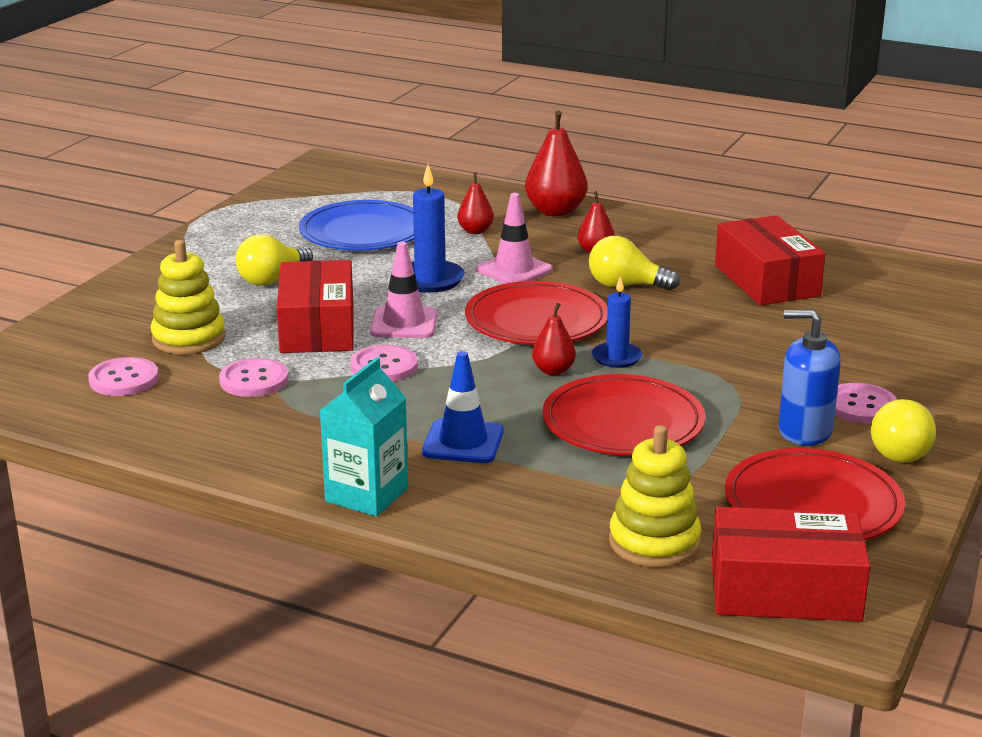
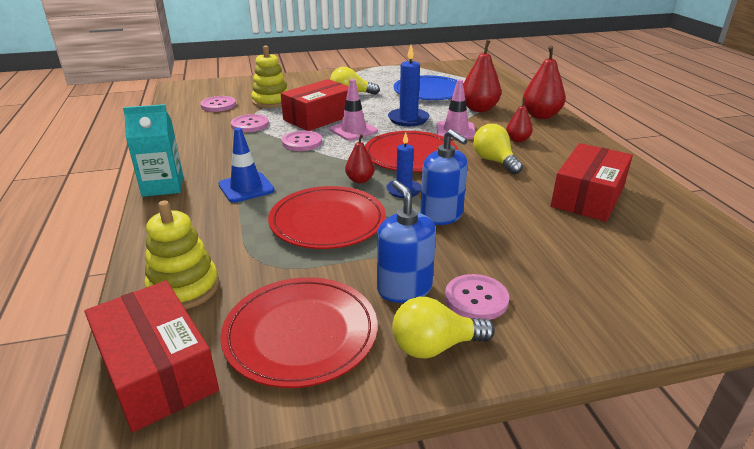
camera: 50 degrees right, 5 degrees up
(475, 231) = (479, 109): red pear -> red pear, size x1.76
(699, 361) = (441, 215): none -> blue soap dispenser

